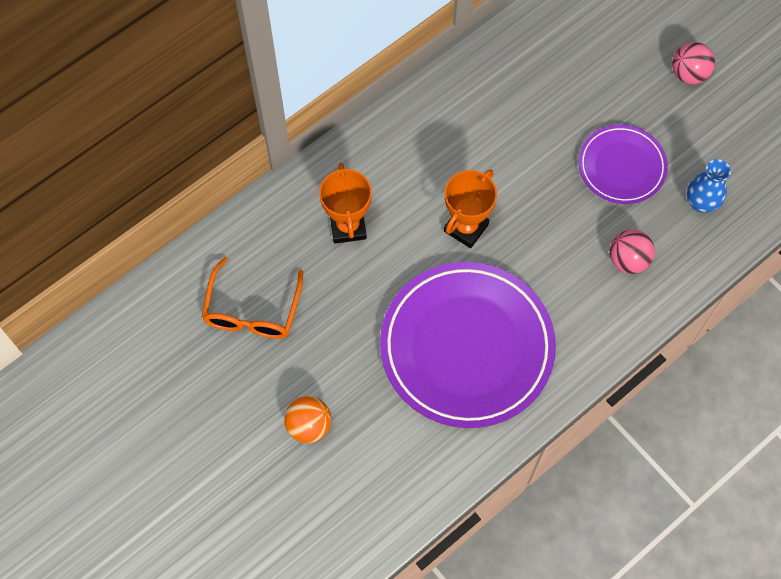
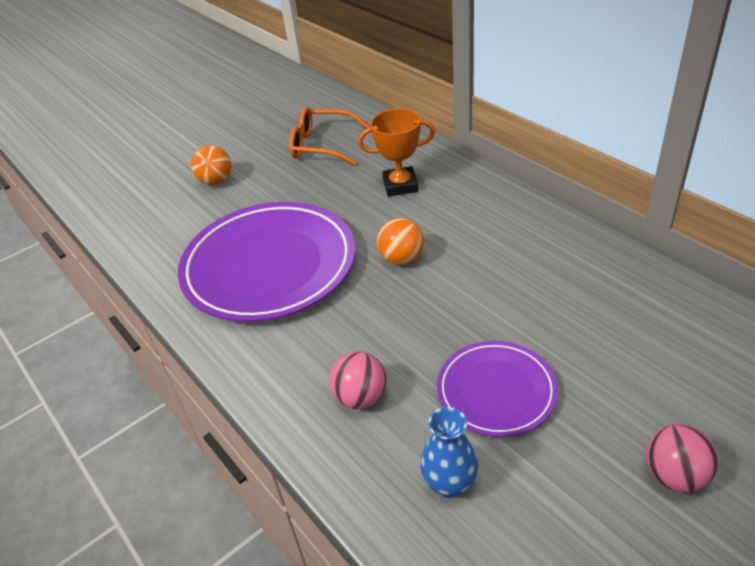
camera: 95 degrees right, 25 degrees down
(466, 228) = (402, 259): orange trophy -> orange ball

